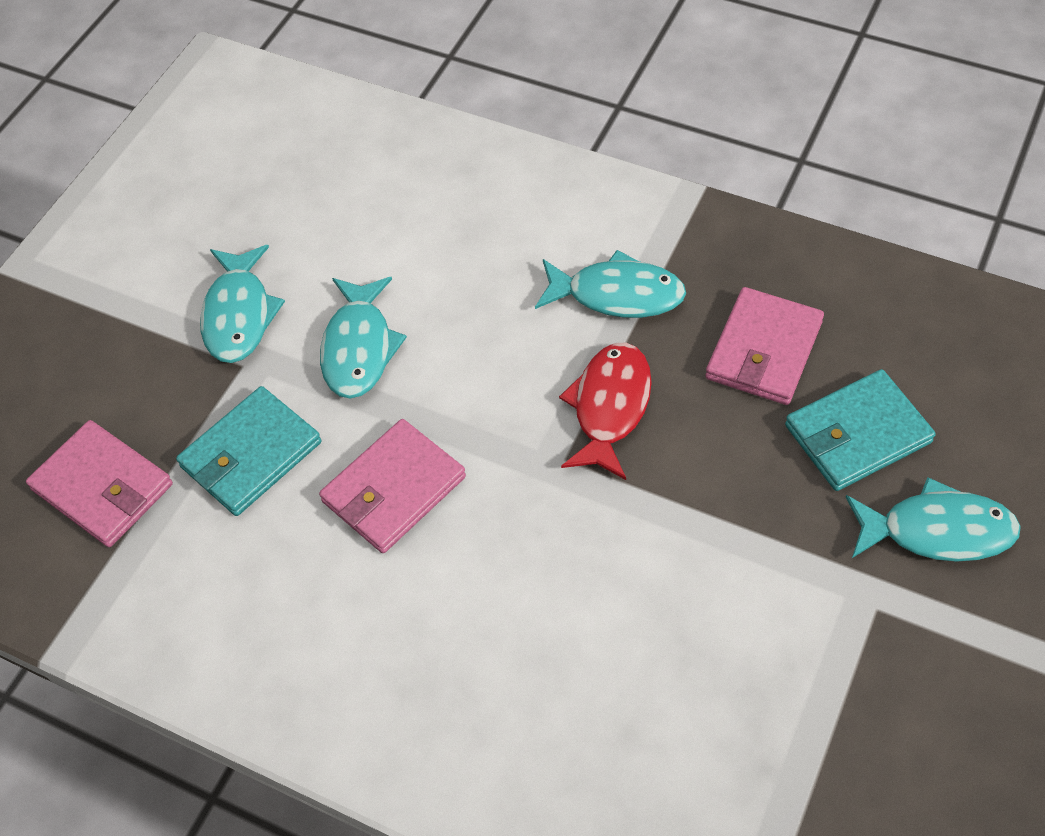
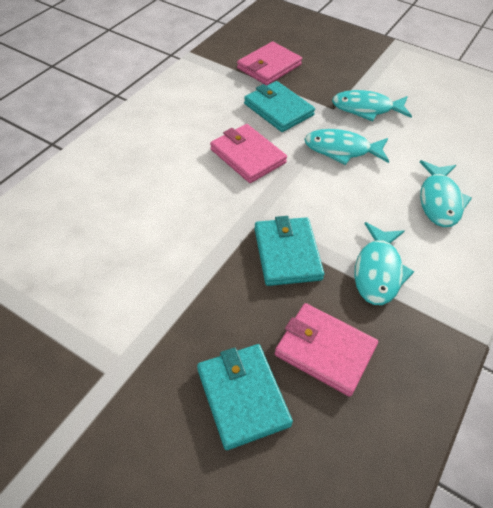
camera: 90 degrees right, 5 degrees down
(610, 407) = (287, 254): red fish -> turquoise wallet
(937, 531) = (149, 431): turquoise fish -> turquoise fish (439, 201)

